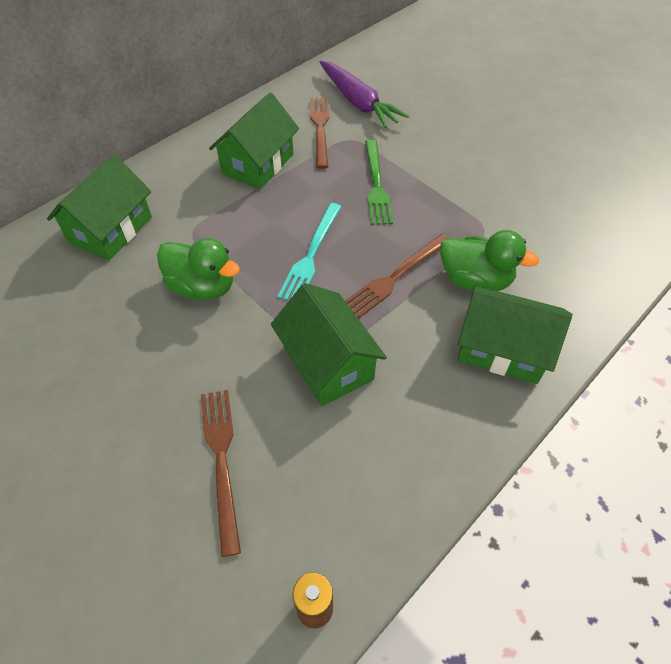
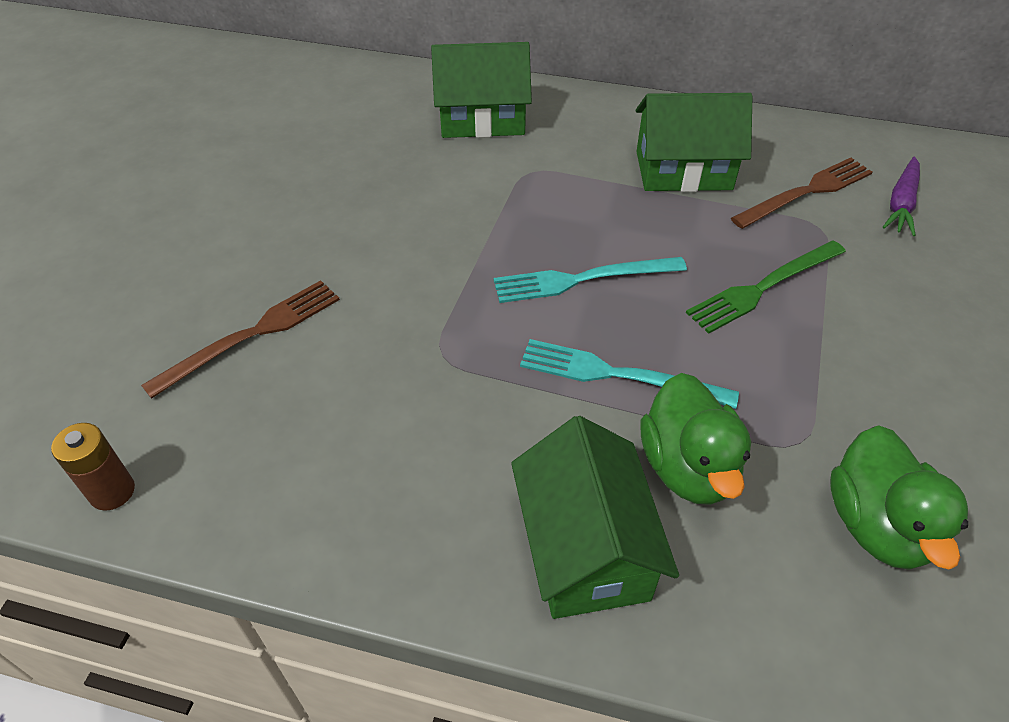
camera: 60 degrees right, 5 degrees down
(202, 287) = (461, 216): green duck -> green duck (876, 525)
(327, 363) = (431, 366): green house -> none
(358, 102) = (901, 204): purple carrot -> purple carrot, size x0.62
(396, 276) = (618, 375): brown fork -> turquoise fork

